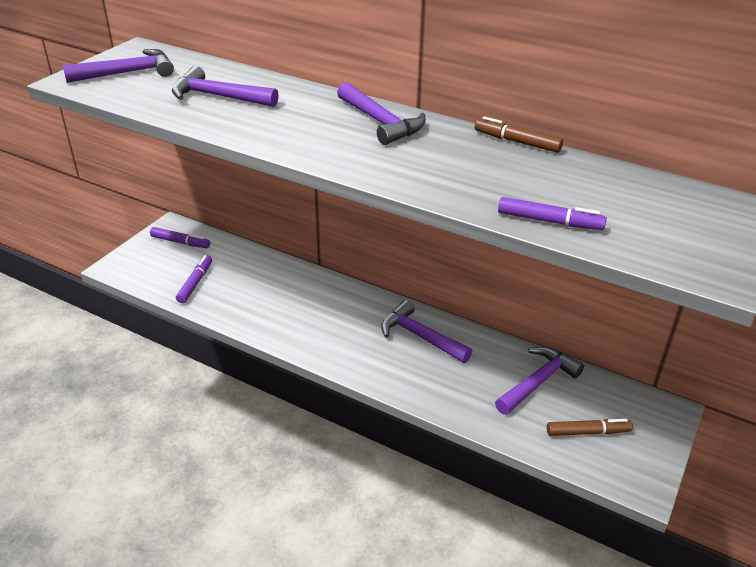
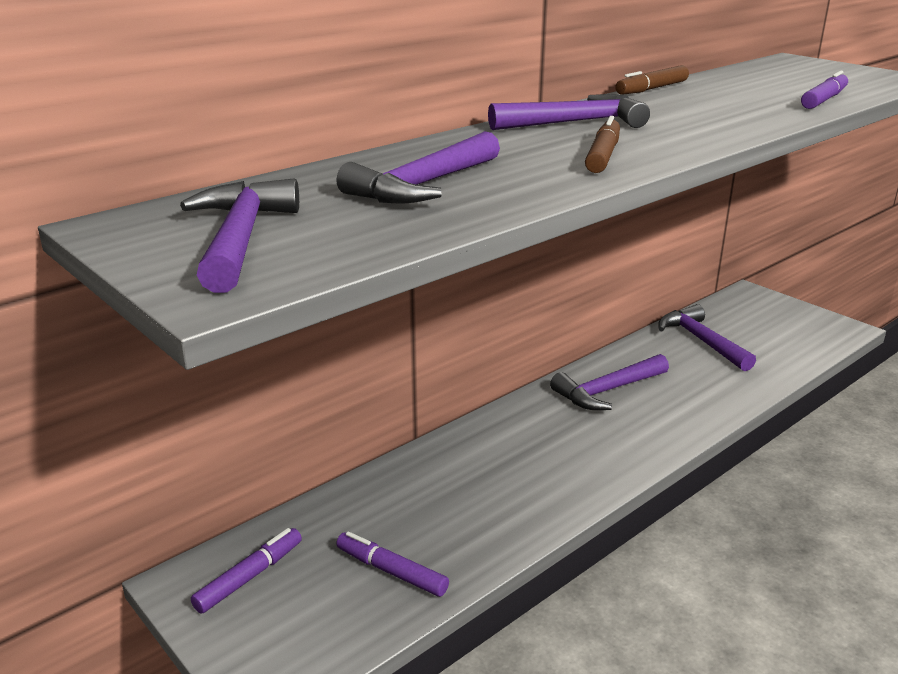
camera: 70 degrees left, 10 degrees down
(588, 432) = (776, 334): brown marker -> brown marker (603, 155)

